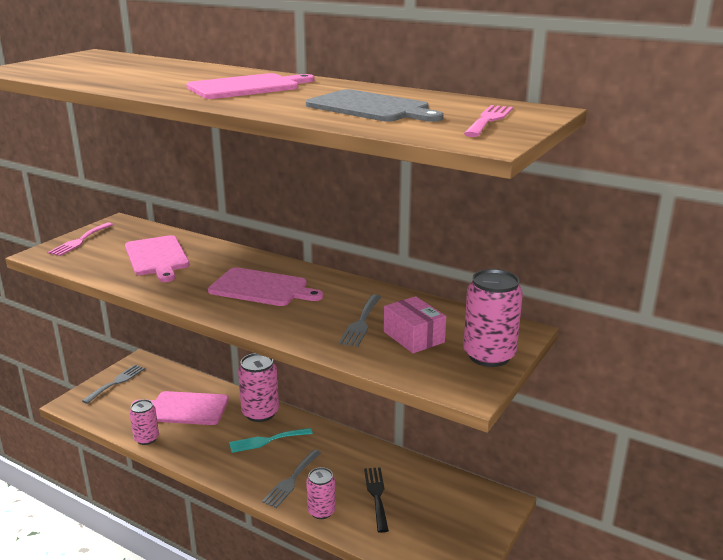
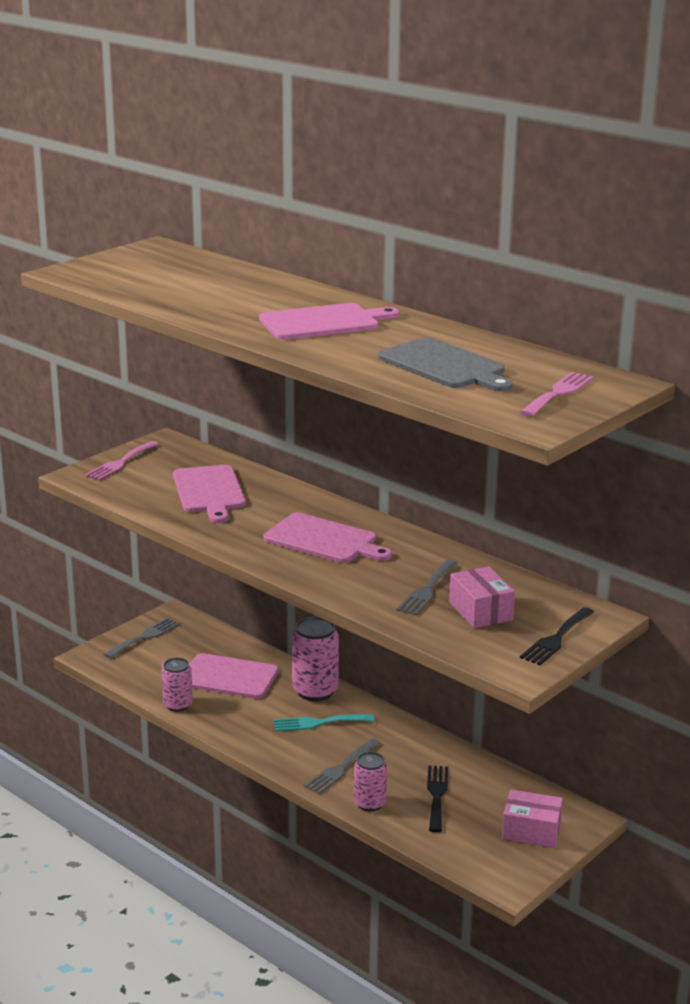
camera: 10 degrees right, 0 degrees up
(463, 519) = (531, 831): none -> pink box
(489, 355) = (556, 639): pink can -> black fork

